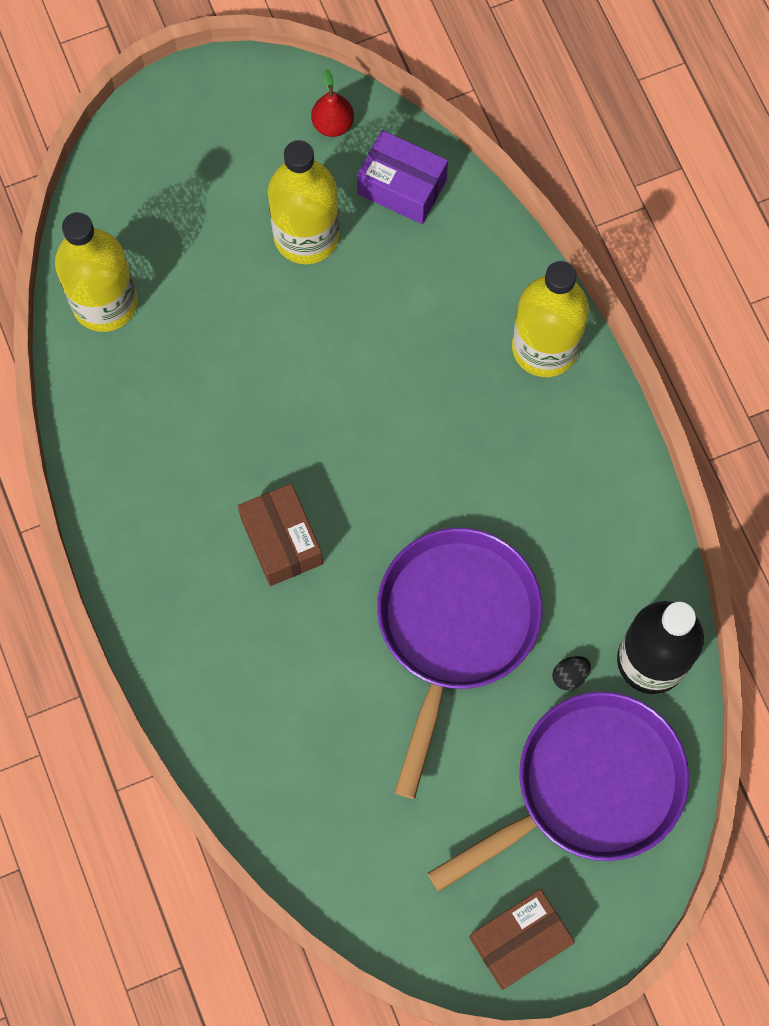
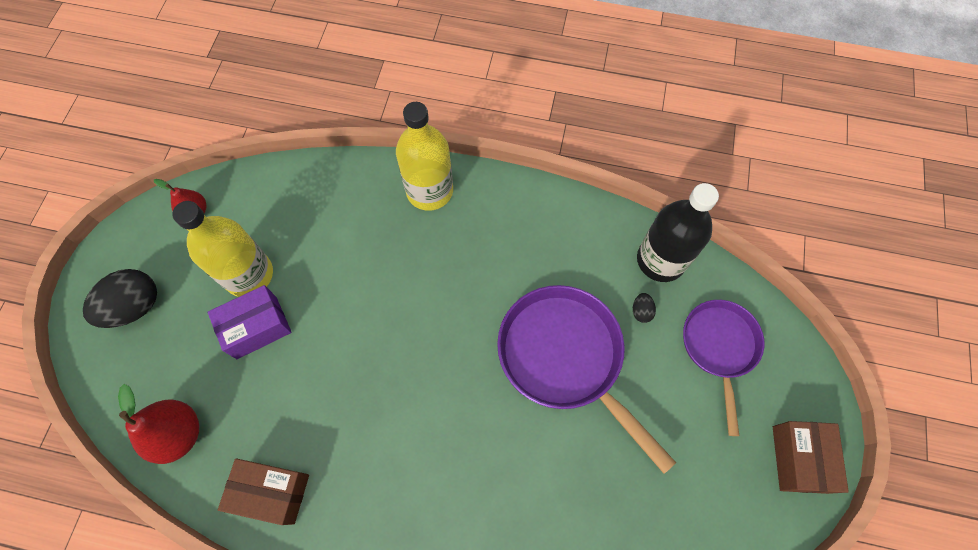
camera: 55 degrees left, 5 degrees down
(105, 302) = (178, 434): yellow bottle -> red pear
(192, 154) = (135, 307): none -> black egg
(282, 541) = (433, 429): brown box -> brown box (271, 492)
(402, 187) = (268, 201): purple box -> purple box (257, 327)
(589, 787) = (719, 347): purple pan -> purple pan, size x0.64

